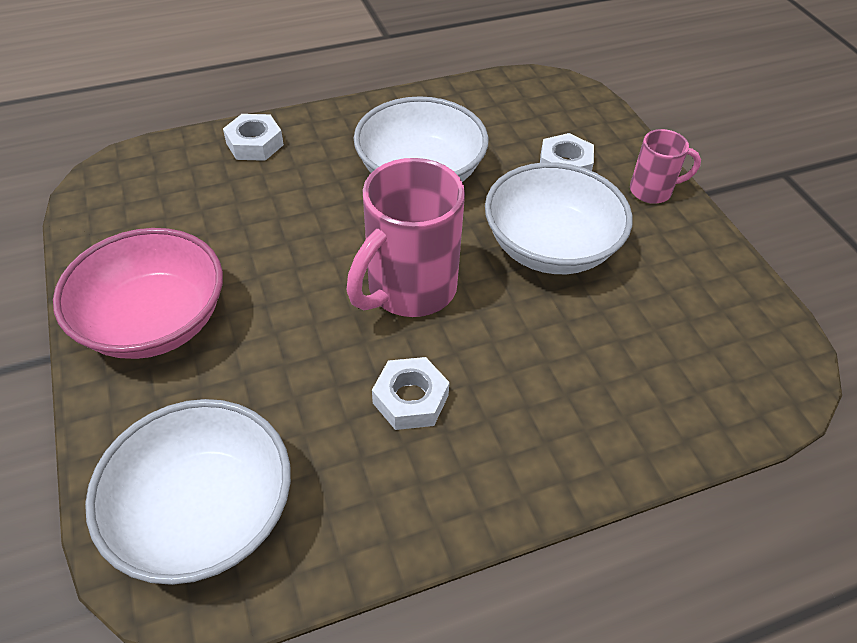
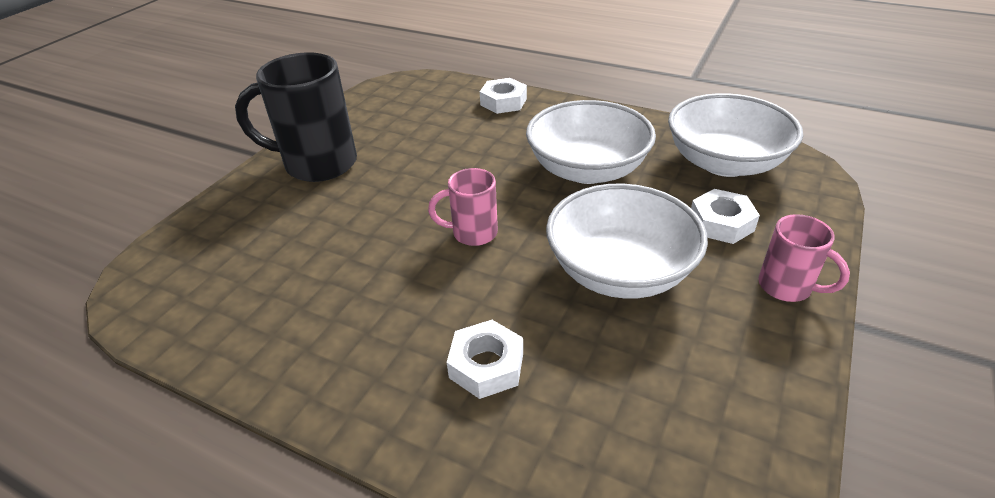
camera: 50 degrees right, 10 degrees down
(154, 322) = (317, 164): pink bowl -> black mug
(204, 513) = (195, 272): white bowl -> white bowl (724, 162)
(409, 290) = (472, 233): pink mug -> pink mug, size x0.54
(410, 399) = (375, 297): white nut -> white nut (486, 365)

